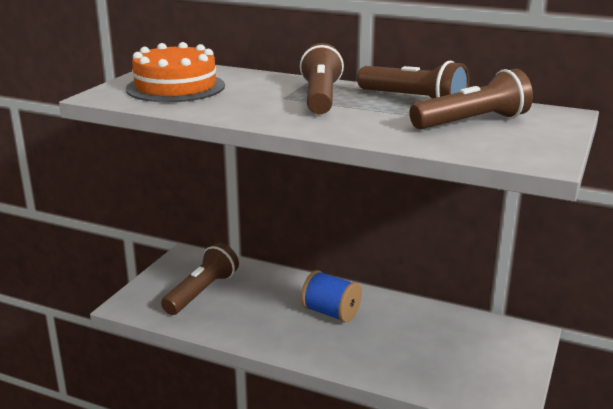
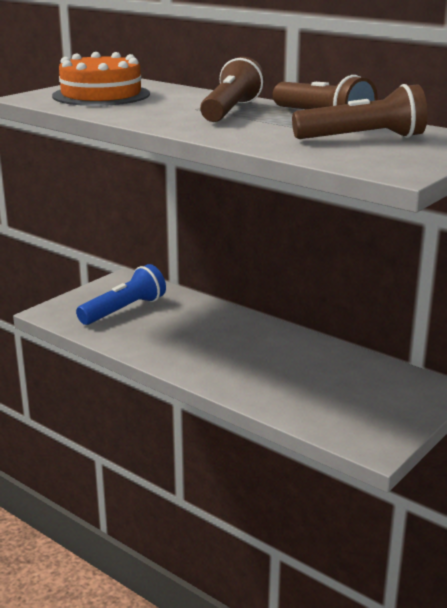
camera: 15 degrees right, 0 degrees up
(202, 292) = (124, 310): brown flashlight -> blue flashlight
(331, 313) = (240, 342): blue spool -> none

